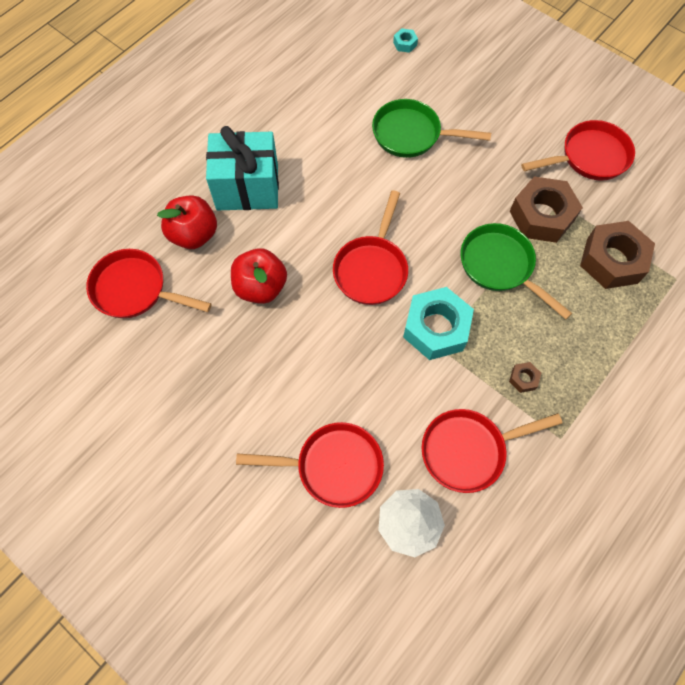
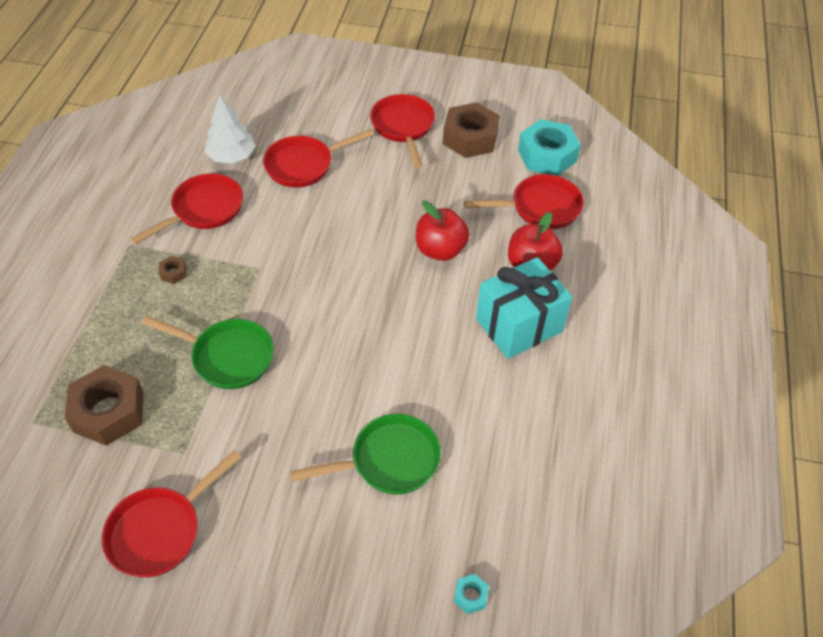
camera: 150 degrees right, 15 degrees down
(372, 268) = (352, 304): red pan -> red pan (403, 128)
(436, 328) = (267, 280): turquoise nut -> turquoise nut (547, 155)
(541, 216) = (200, 428): brown nut -> brown nut (470, 138)

